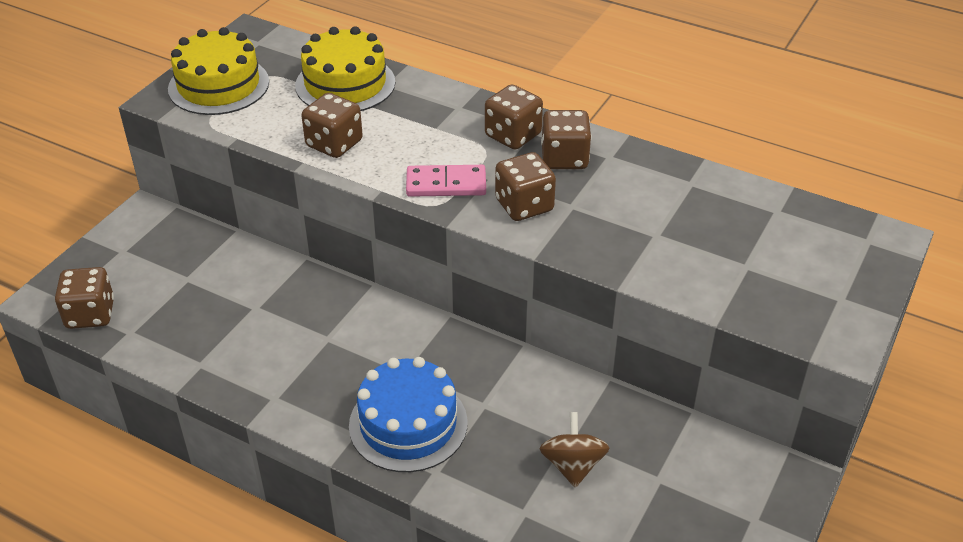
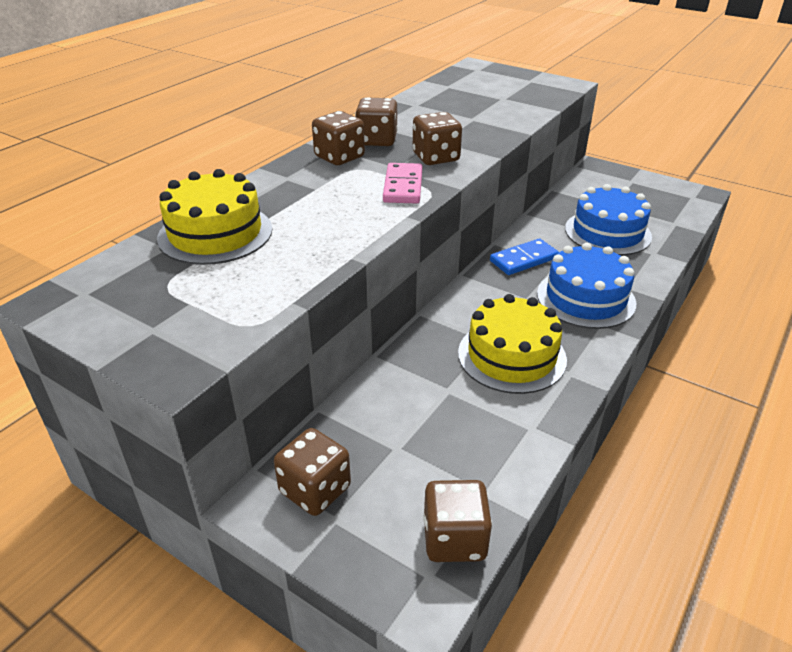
camera: 85 degrees left, 5 degrees down
(218, 85) = (169, 321): yellow cake -> yellow cake (511, 356)
(334, 144) = (325, 239): brown dice -> brown dice (315, 490)
(488, 371) = (524, 260): none -> blue domino
(572, 465) = (607, 232): brown spinning top -> blue cake

